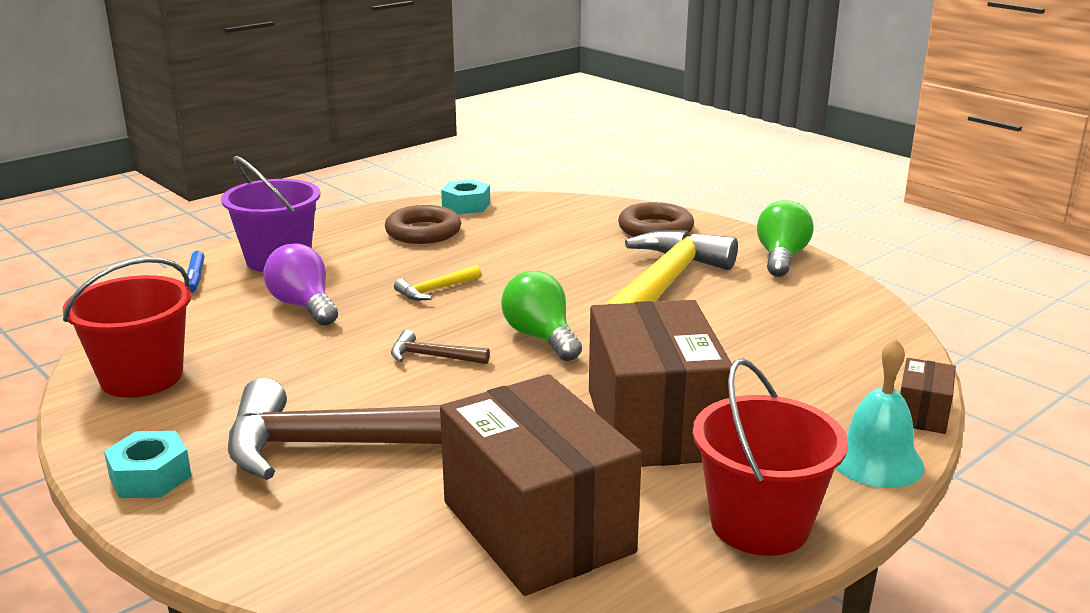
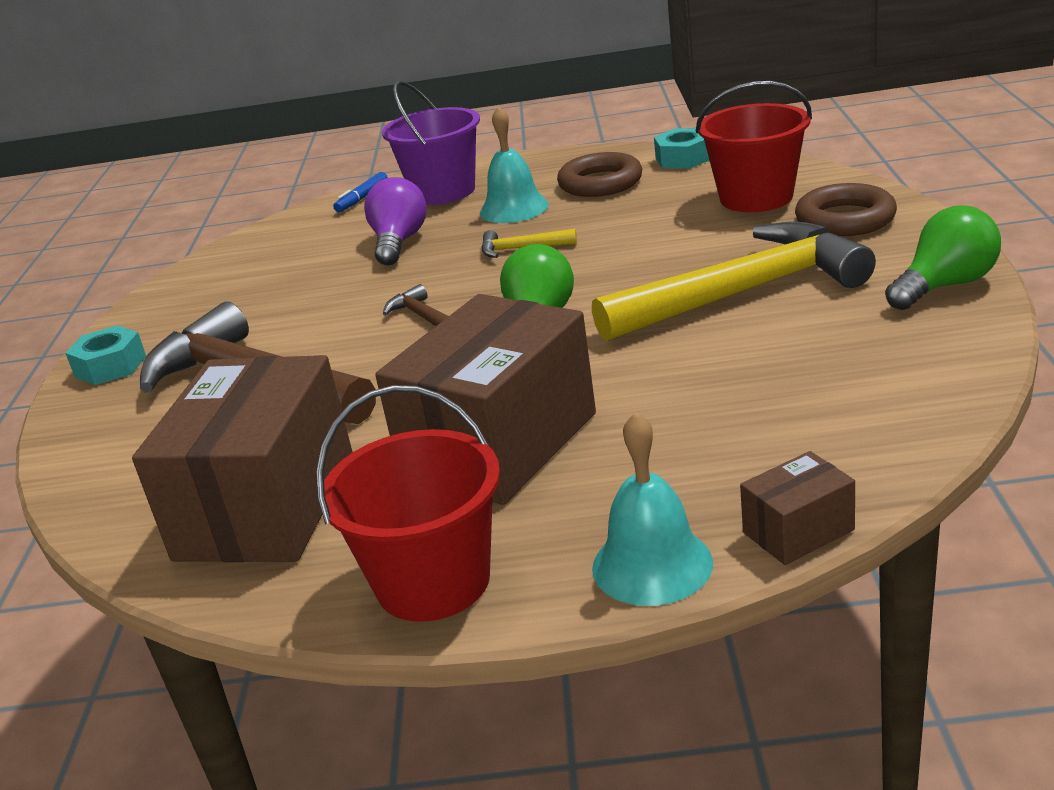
camera: 45 degrees right, 5 degrees up
(142, 377) = (213, 281): red bucket -> red bucket (756, 197)
(375, 262) = (514, 208): none -> turquoise bell

